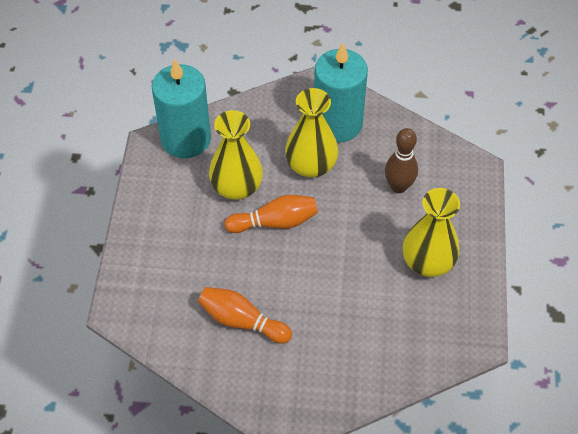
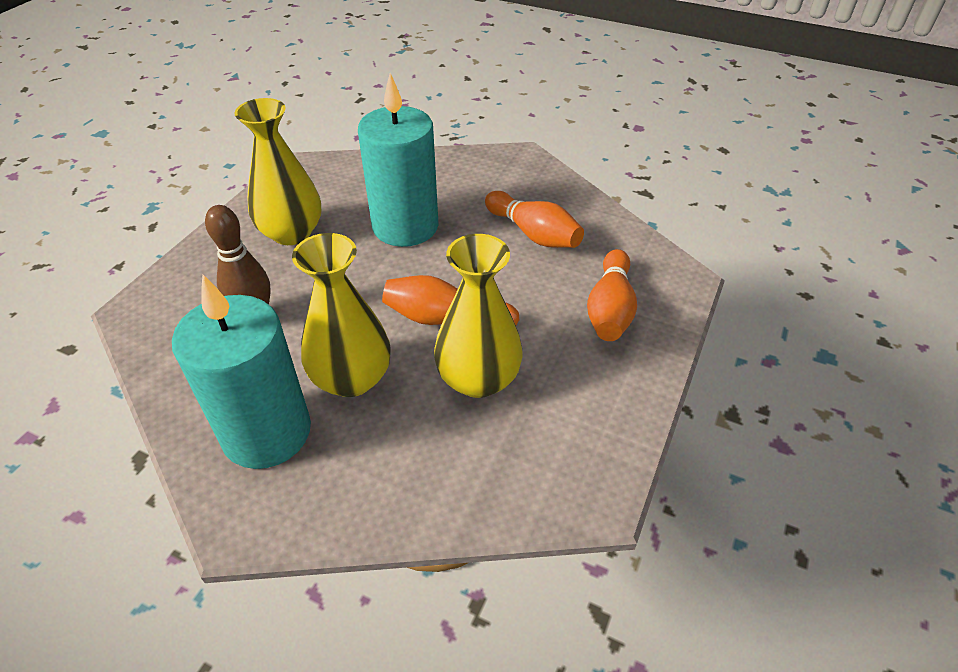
camera: 160 degrees left, 10 degrees down
(167, 264) = (610, 309): none -> orange bowling pin
(186, 139) = (533, 485): turquoise candle -> turquoise candle (405, 226)

